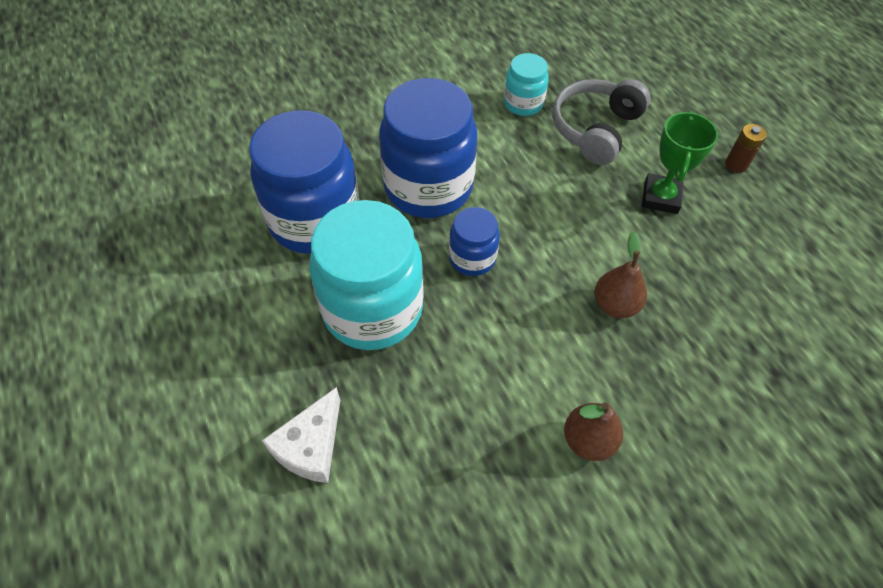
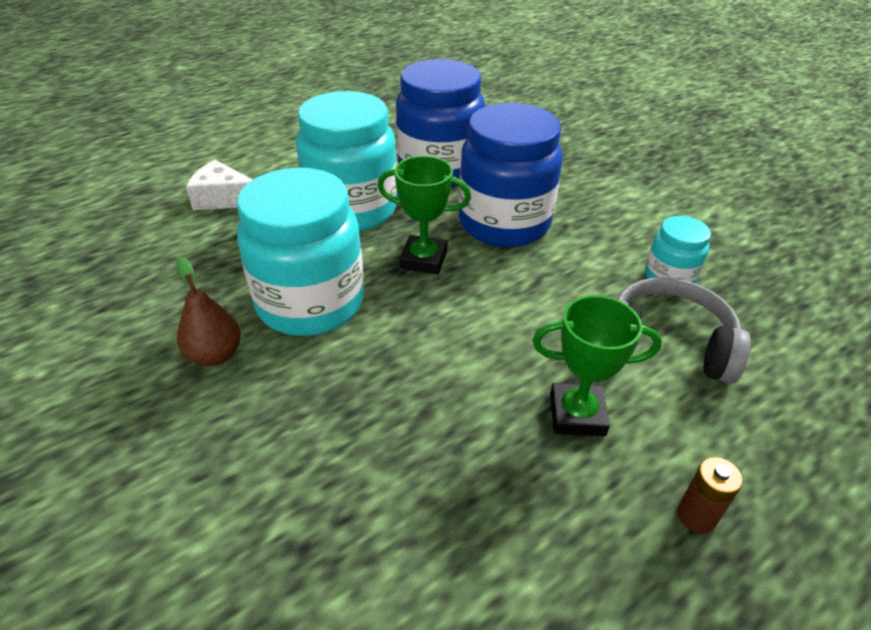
camera: 80 degrees right, 15 degrees down
(472, 258) = (423, 259): blue jar -> green trophy
(523, 357) = (310, 303): none -> turquoise jar
(615, 305) = (387, 371): brown pear -> none

